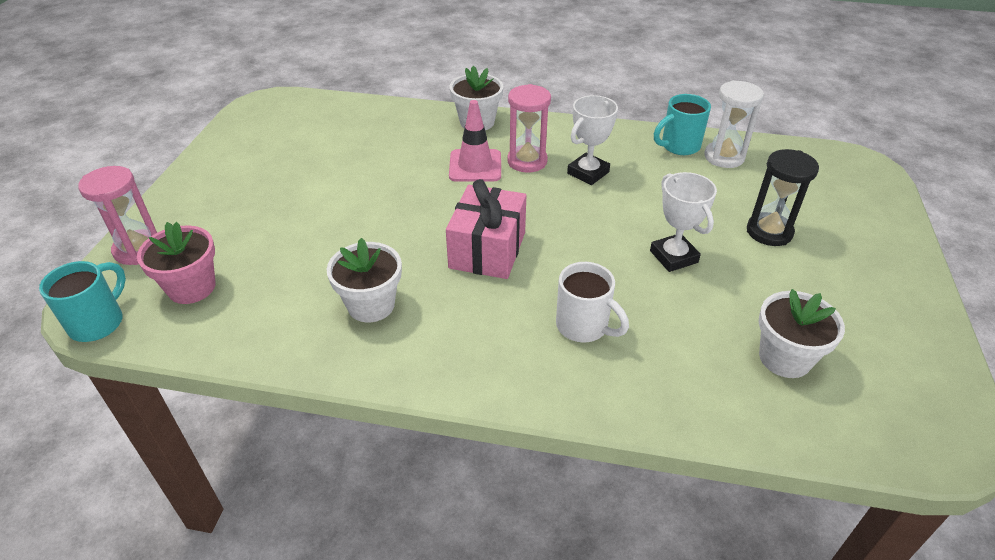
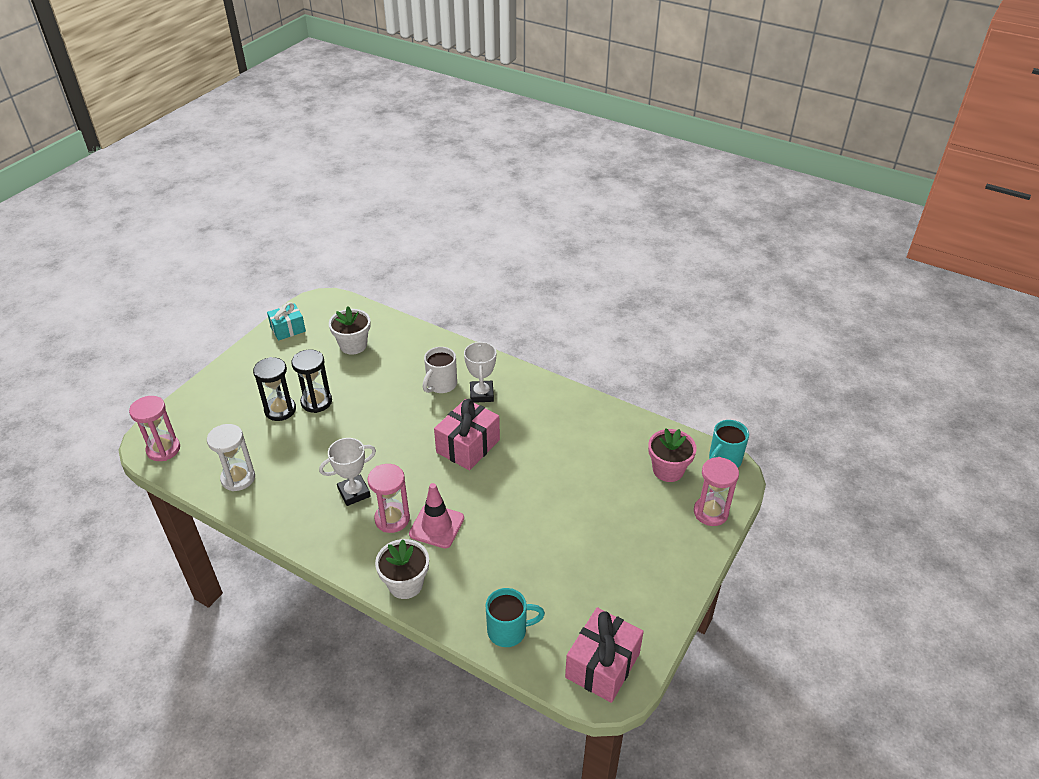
camera: 160 degrees left, 0 degrees up
(272, 112) = (602, 665): none -> pink gift
(371, 305) = (555, 428): white flower pot -> none
(583, 326) = (441, 385): white mug -> white mug turned 120 degrees counterclockwise
(673, 256) = (355, 410): white trophy -> white trophy (481, 394)
(679, 146) = (260, 500): turquoise mug -> turquoise mug (508, 631)
(736, 253) = (316, 402): none -> black hourglass
(838, 162) = (163, 449): none -> pink hourglass
(923, 357) = (288, 329): none -> turquoise gift

